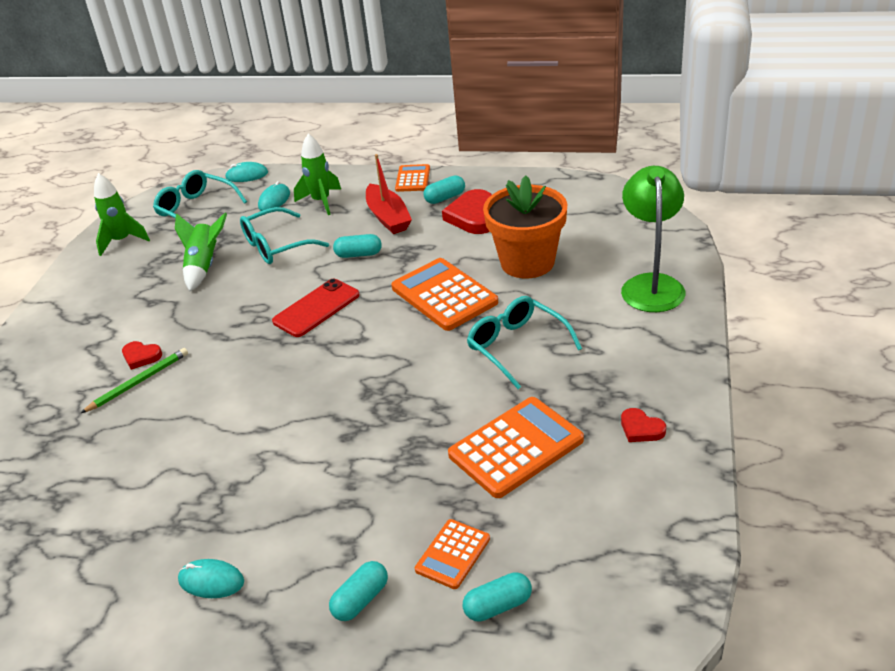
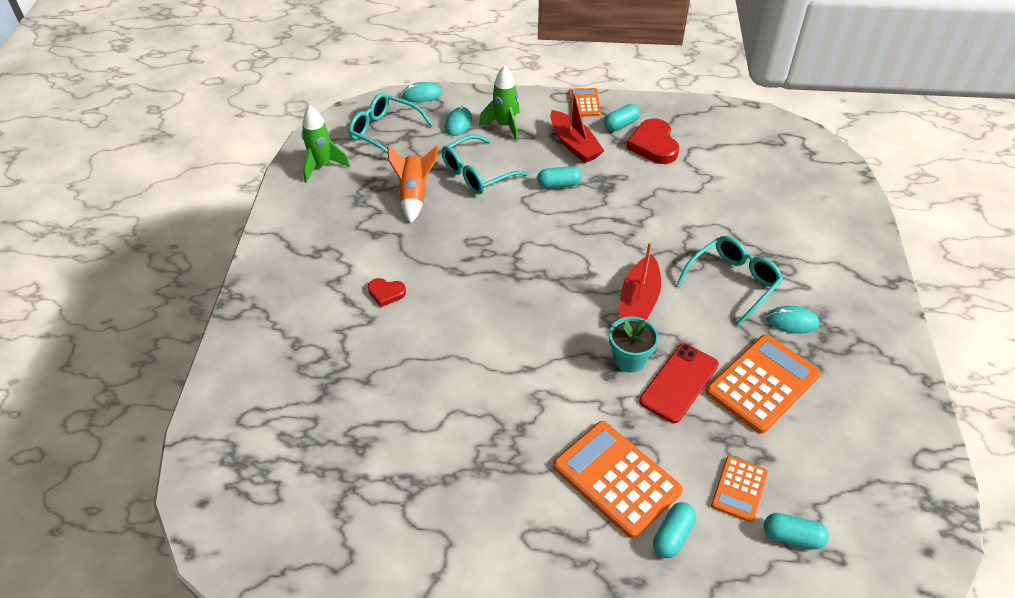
camera: 10 degrees left, 10 degrees up
(138, 382) = (393, 320): green pencil -> none
(204, 266) = (414, 195): green rocket -> orange rocket
(211, 581) = (532, 522): turquoise mouse -> turquoise mouse (792, 321)
(316, 308) = (537, 242): red phone -> red phone (679, 383)
(375, 421) = (629, 359): none -> turquoise flower pot
(405, 365) = (638, 301): none -> red boat
(444, 295) = (652, 228): orange calculator -> orange calculator (616, 479)
(498, 606) = (792, 537): turquoise capsule -> turquoise capsule turned 45 degrees clockwise
(516, 346) = (733, 282): turquoise glasses -> turquoise glasses turned 90 degrees clockwise
(527, 262) = (717, 195): orange flower pot -> none
(641, 429) = (864, 363): red heart -> none
(651, 284) = (833, 219): green lamp -> none

